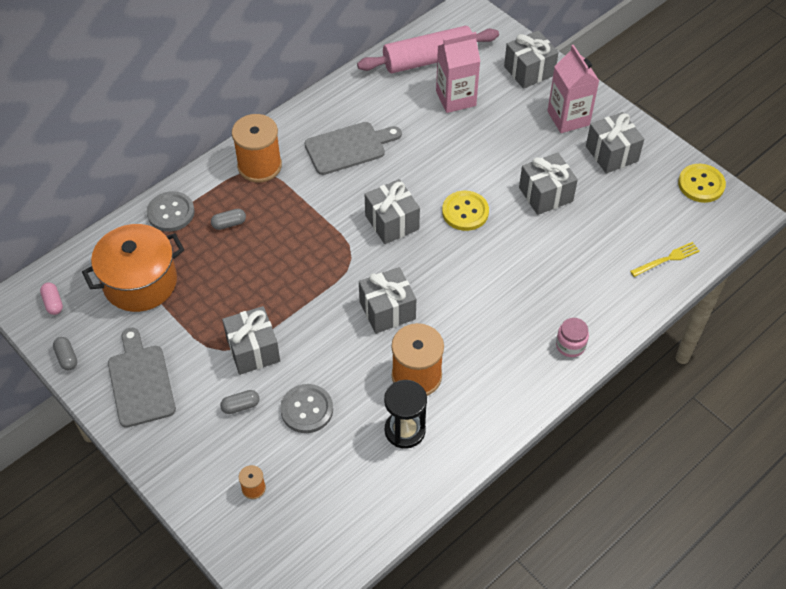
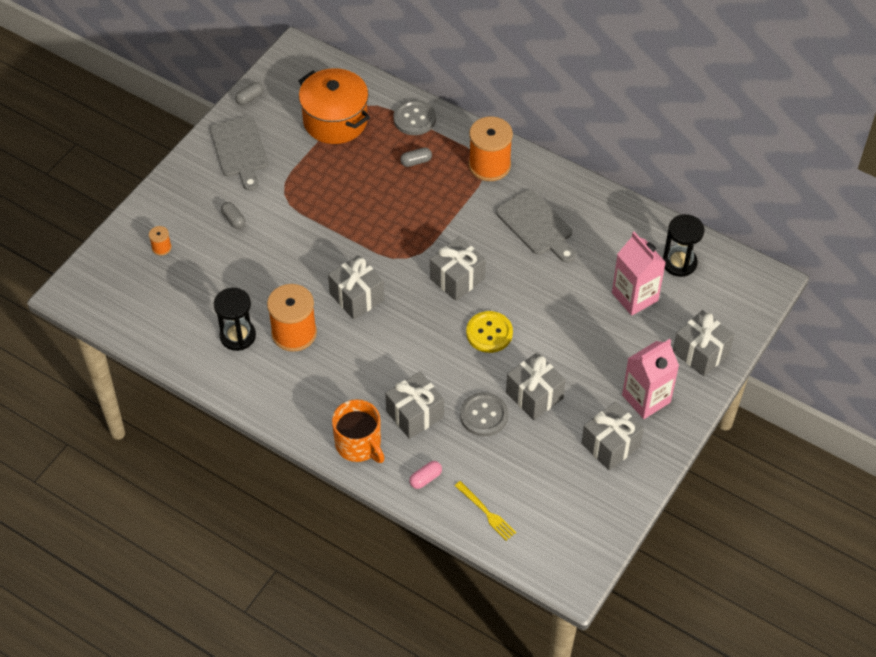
camera: 75 degrees right, 0 degrees up
(53, 303) = (298, 73): pink capsule -> pink capsule (425, 478)
(140, 382) = (239, 150): grey cutting board -> grey cutting board turned 105 degrees clockwise
(229, 224) = (416, 161): grey capsule -> grey capsule turned 75 degrees counterclockwise
(253, 350) = (289, 213): grey gift -> grey gift (415, 414)
(307, 409) = (241, 264): grey button -> grey button (484, 415)
(428, 60) = (679, 263): pink rolling pin -> black hourglass
(570, 345) = (359, 444): pink jar -> orange mug
(701, 184) = (598, 533): yellow button -> none

